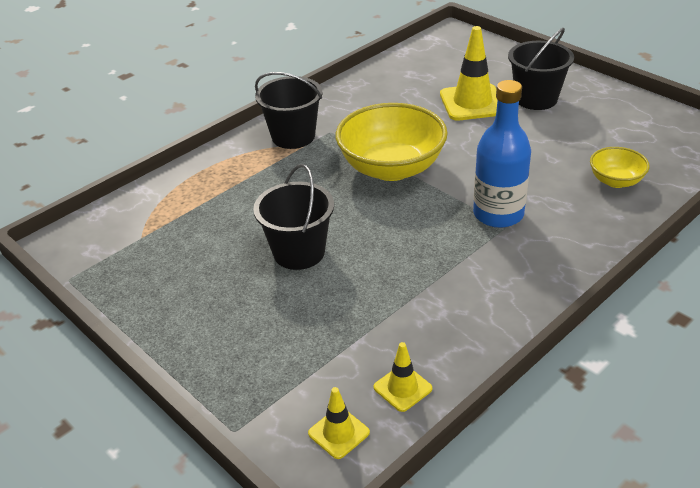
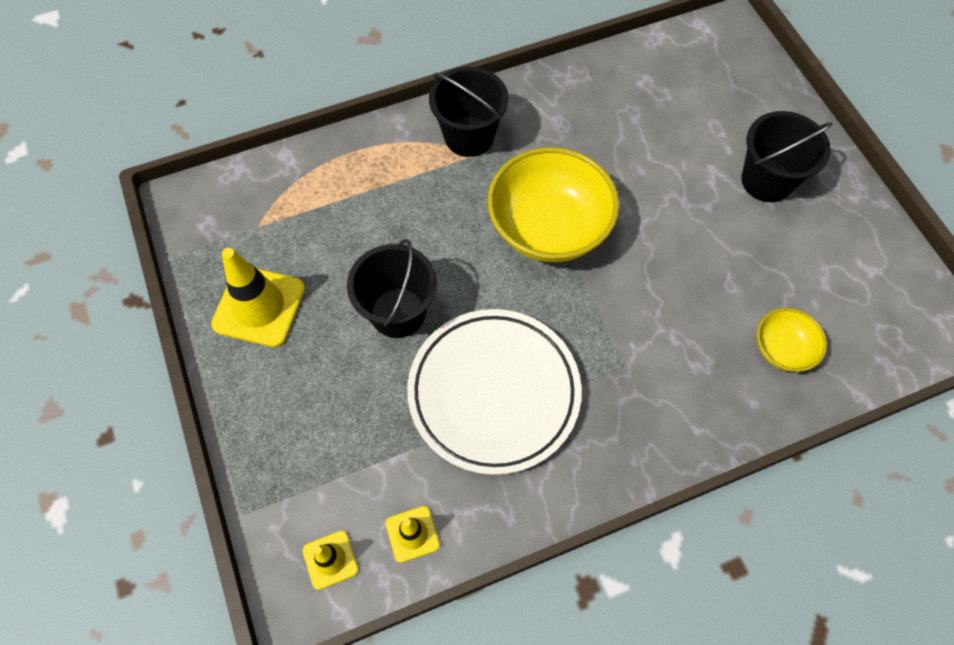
camera: 20 degrees right, 25 degrees up
(413, 275) = (494, 393): none -> white plate
(472, 103) = (690, 158): yellow traffic cone -> yellow traffic cone (259, 306)
(498, 214) = (625, 345): blue bottle -> none

